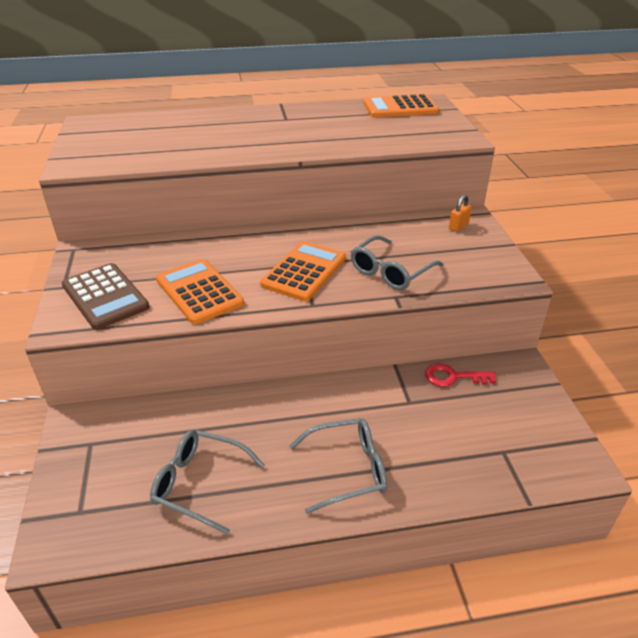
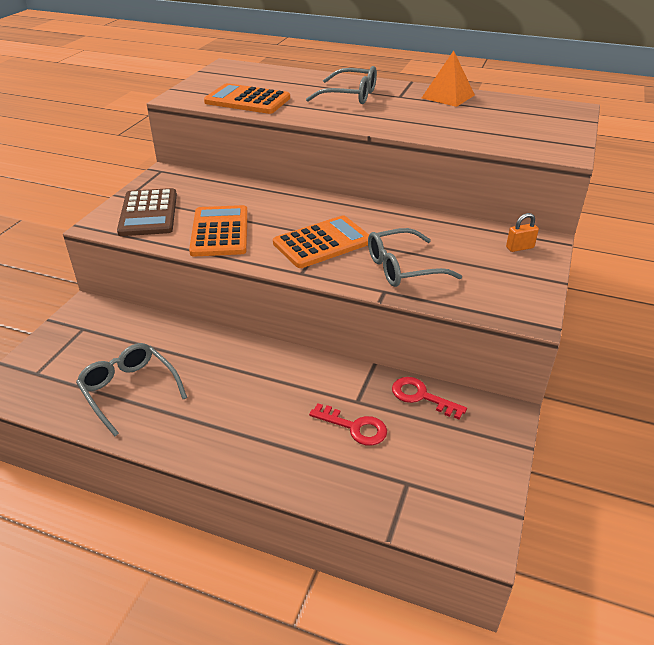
camera: 30 degrees right, 0 degrees up
(326, 111) = (448, 96): none -> orange pyramid
(347, 469) = (250, 432): grey glasses -> grey glasses (350, 95)
(400, 107) = (530, 108): orange calculator -> orange calculator (247, 100)
(427, 425) = (354, 427): none -> red key

